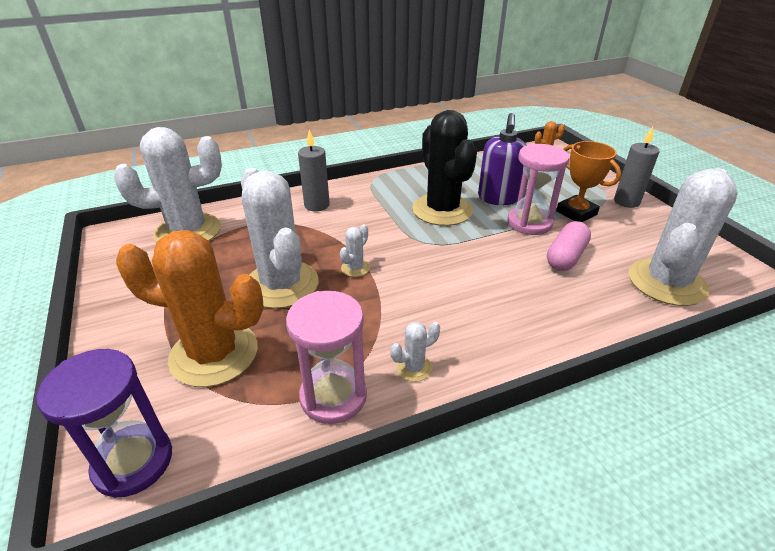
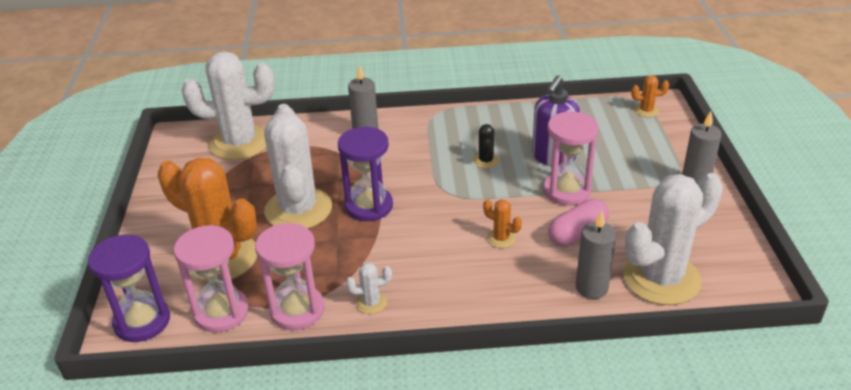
camera: 20 degrees right, 0 degrees up
(239, 422) = (221, 312): none -> pink hourglass
(355, 268) = (369, 206): white cactus -> purple hourglass
(442, 210) = (486, 161): black cactus -> black cactus, size x0.41
(502, 274) = (501, 238): none -> orange cactus
(576, 213) = (626, 188): orange trophy -> none
(616, 303) = (591, 288): none -> grey candle

